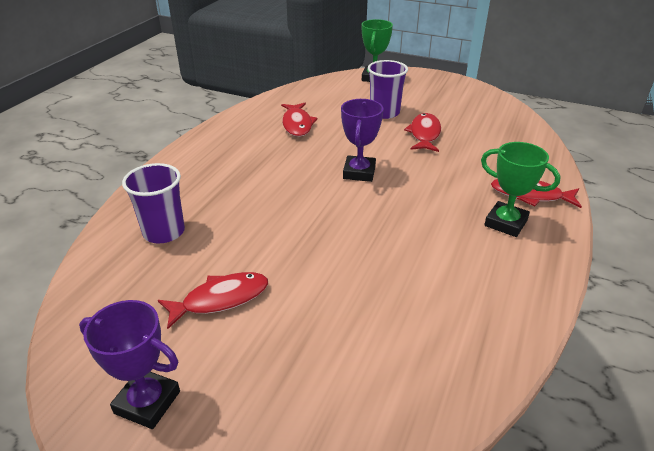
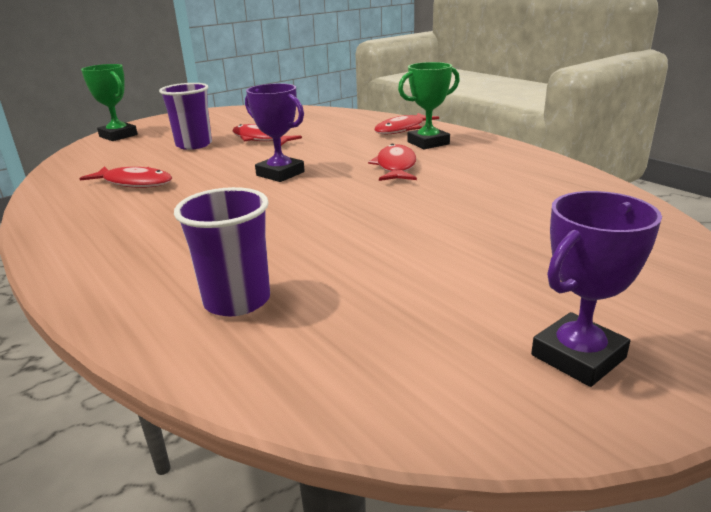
camera: 60 degrees left, 10 degrees down
(220, 299) = (421, 280): red fish -> red fish (396, 167)

